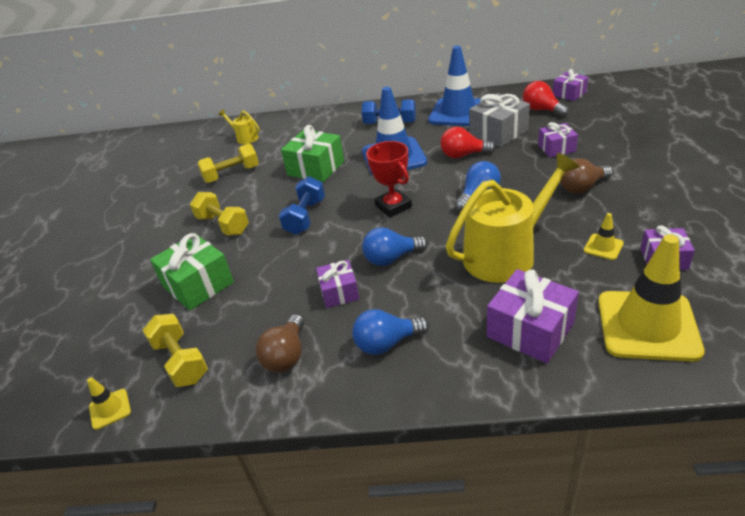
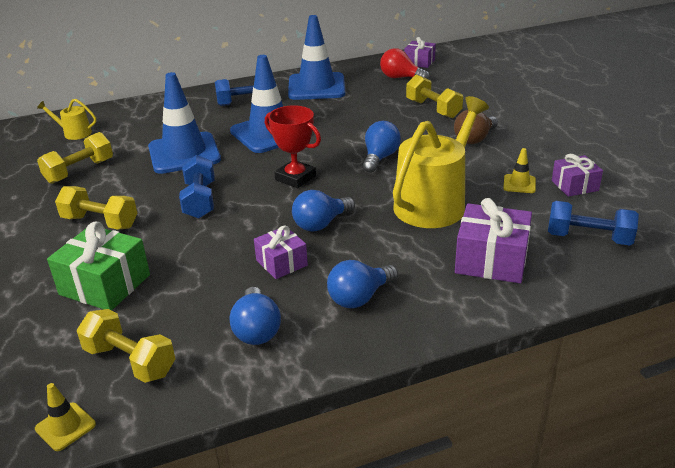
camera: 25 degrees left, 5 degrees down
(286, 355) = (256, 330): brown light bulb -> blue light bulb
(316, 168) = (184, 153): green gift -> blue traffic cone
(463, 155) = (344, 124): red light bulb -> none
(498, 133) = (369, 101): grey gift -> none
(556, 148) = (433, 109): purple gift -> yellow dumbbell
(647, 325) = (588, 238): yellow traffic cone -> blue dumbbell

